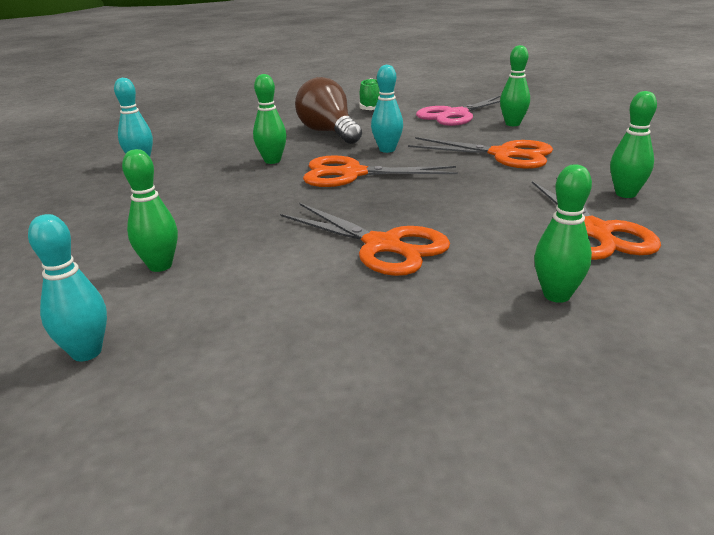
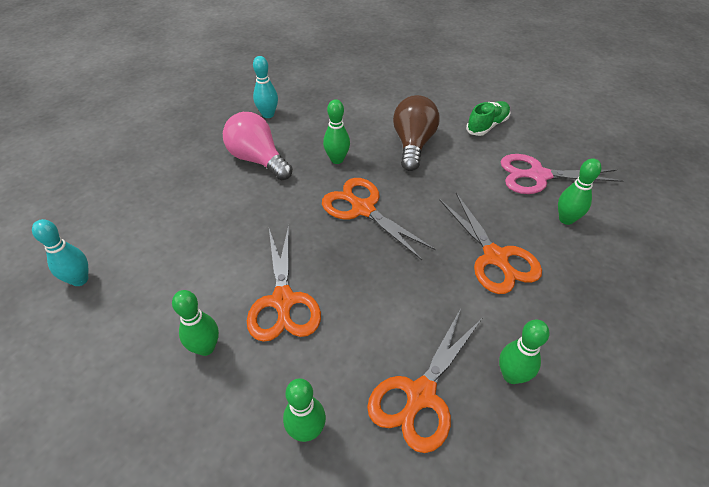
camera: 40 degrees right, 20 degrees up
(160, 266) = (170, 232): green bowling pin -> green bowling pin (206, 347)
(183, 188) = (258, 160): none -> pink light bulb
(387, 150) = (422, 193): turquoise bowling pin -> none

